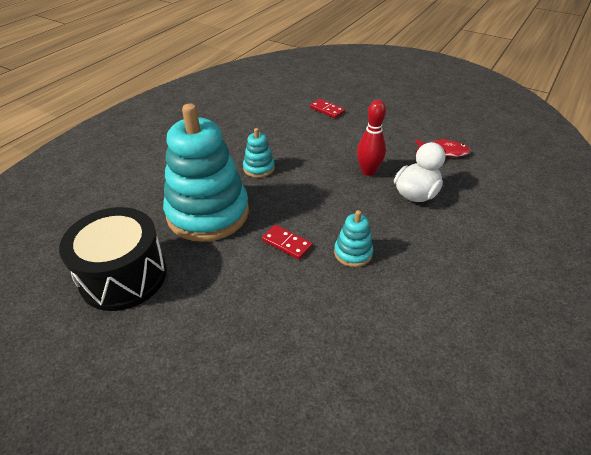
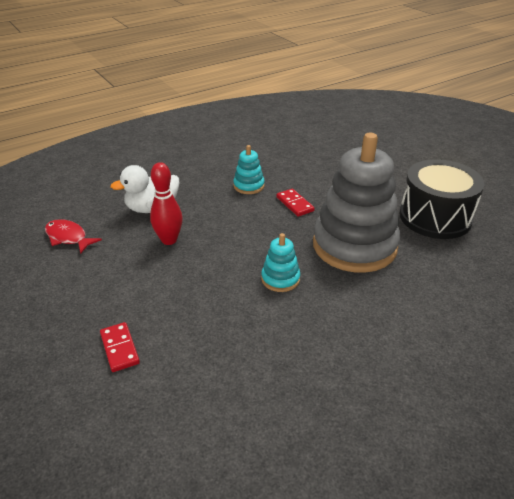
camera: 155 degrees left, 5 degrees down
(208, 213) = (354, 245): turquoise stacking toy -> grey stacking toy

